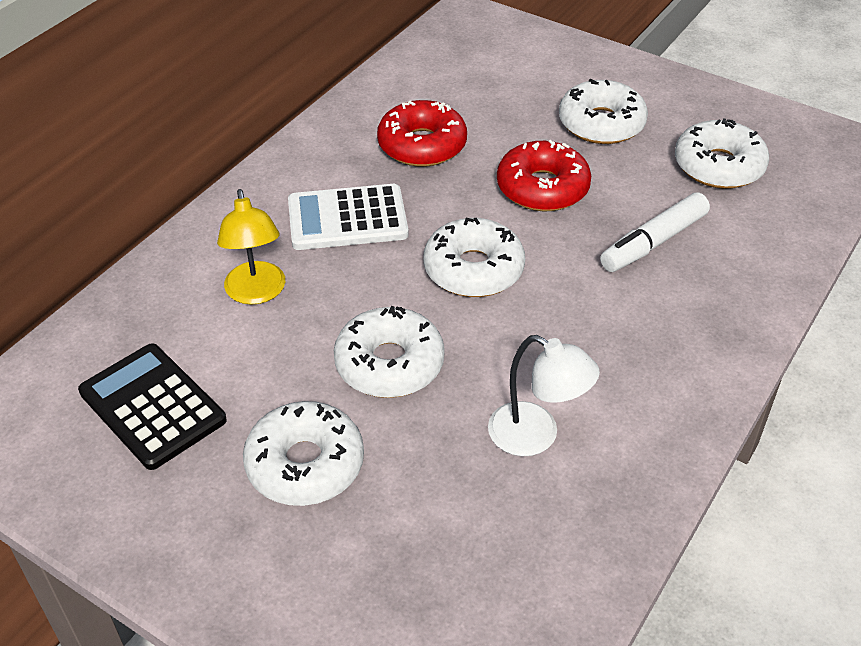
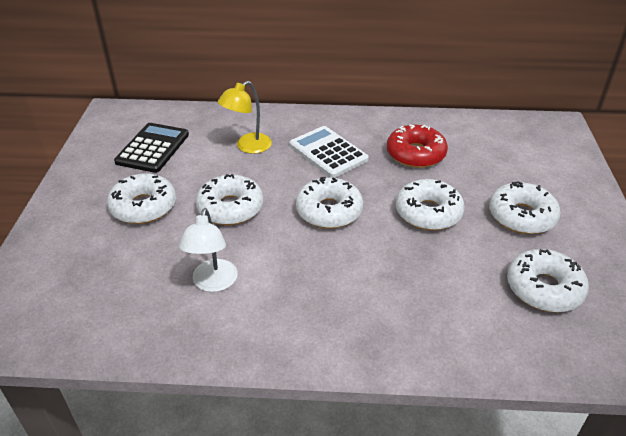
camera: 60 degrees right, 5 degrees down
(542, 188) = (428, 213): red donut -> white donut
(653, 242) = (426, 280): white marker -> none

